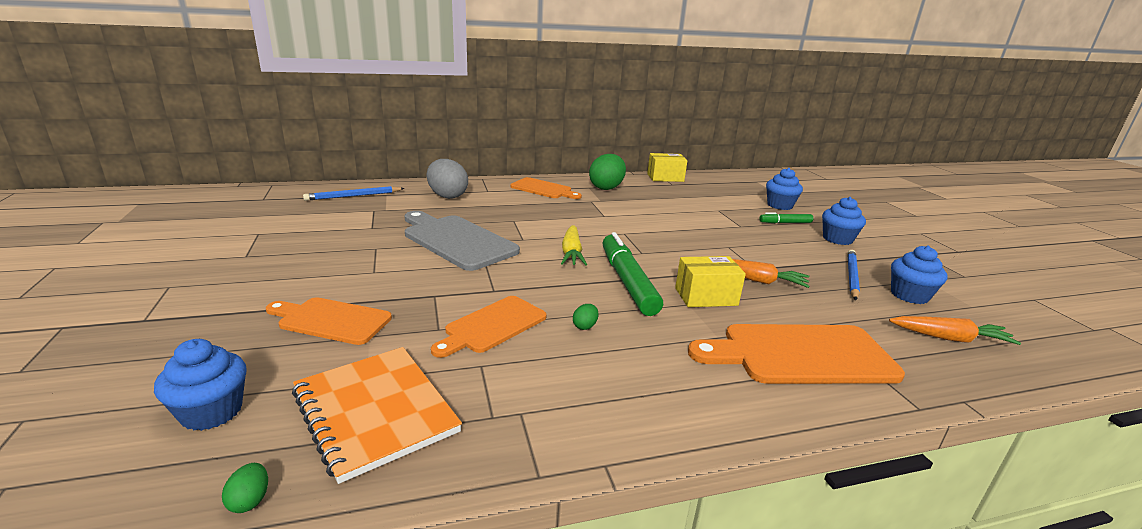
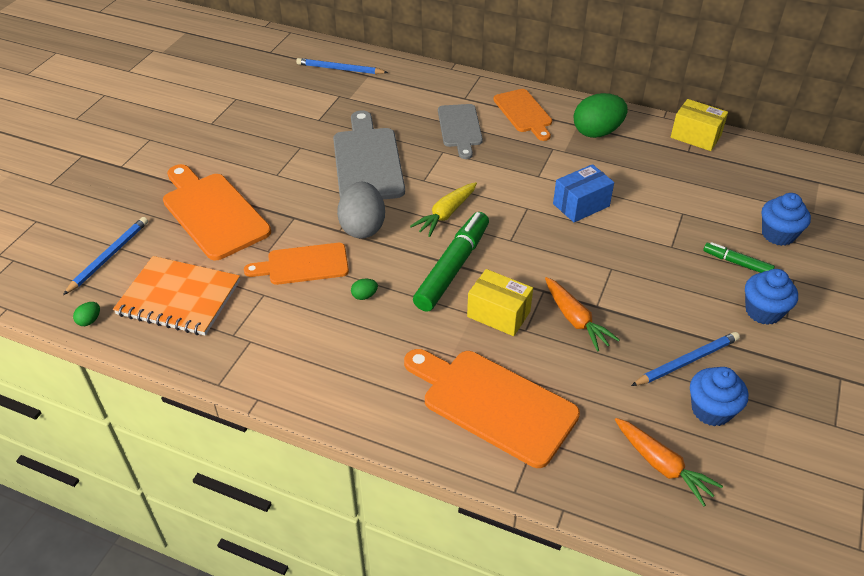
camera: 40 degrees right, 20 degrees up
(211, 412) = (108, 256): blue cupcake -> blue pencil
(331, 320) = (213, 212): orange cutting board -> orange cutting board, size x1.56
(375, 412) = (179, 298): orange notebook -> orange notebook turned 75 degrees counterclockwise
(447, 196) = (419, 94): grey egg -> grey egg (362, 227)
(508, 206) = (460, 128): none -> grey cutting board
(656, 222) = (581, 205): none -> blue box

